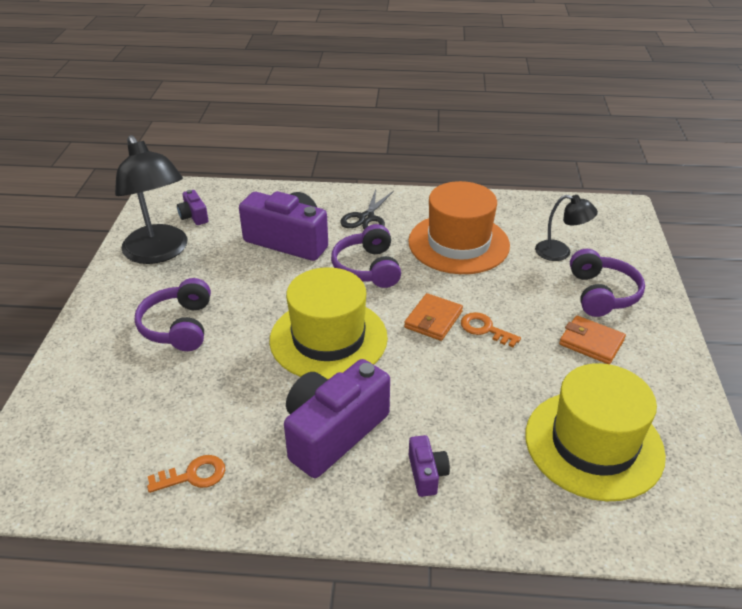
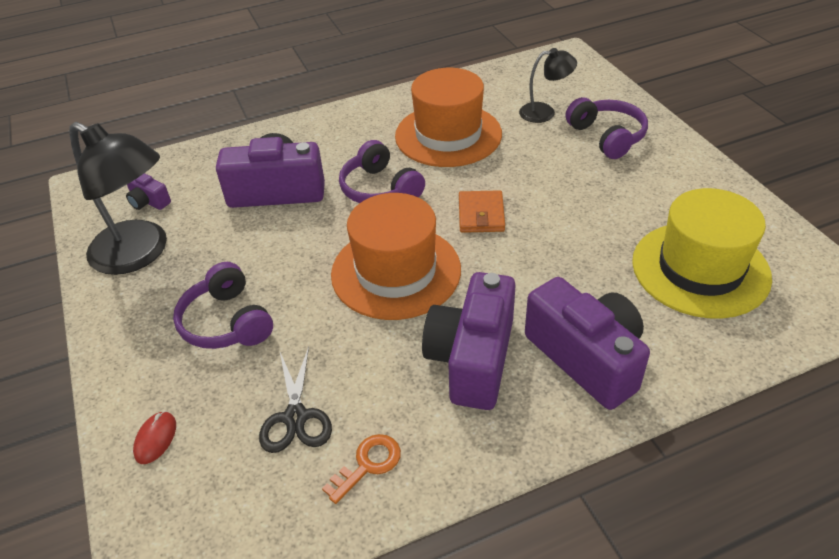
camera: 25 degrees left, 5 degrees up
(72, 389) = (155, 439): none -> red mouse
(328, 338) = (396, 271): yellow hat -> orange hat
(366, 218) = (340, 141): black scissors -> black scissors (295, 417)
(426, 474) = (586, 358): purple camera -> purple camera, size x2.18
(485, 329) = (534, 205): orange key -> none
(591, 342) = (631, 182): orange wallet -> none

